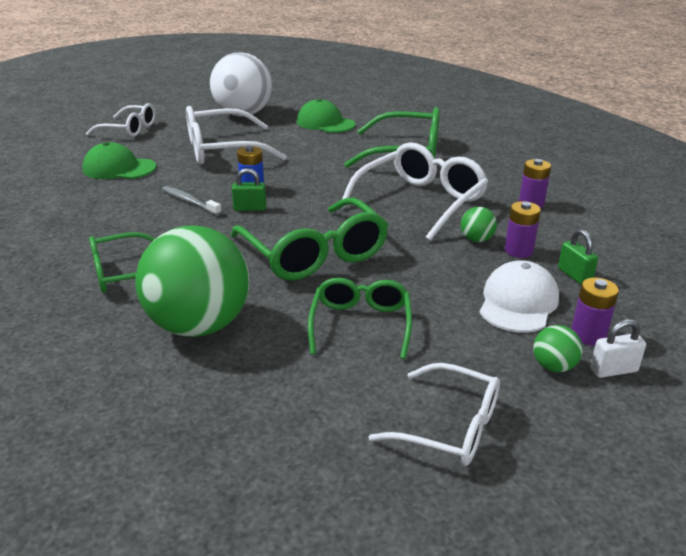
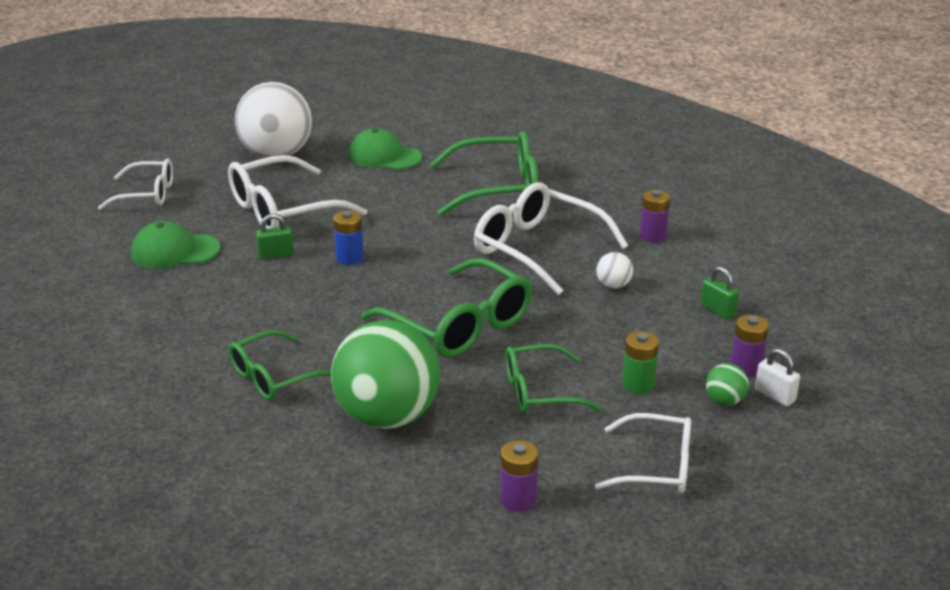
camera: 15 degrees left, 0 degrees up
(189, 201) = (288, 283): grey toothbrush -> none
(250, 208) = (361, 282): green padlock -> green padlock (276, 255)
(360, 325) = (541, 391): green glasses -> green glasses turned 90 degrees counterclockwise
(419, 202) = (539, 249): white glasses -> white glasses turned 75 degrees counterclockwise
(464, 335) = (638, 385): none -> green battery
(476, 240) = (613, 285): green ball -> white ball
(518, 251) = (658, 292): purple battery -> purple battery (518, 499)
(518, 302) = (675, 346): white cap -> none
(613, 370) = (774, 395): white padlock -> white padlock turned 75 degrees clockwise

